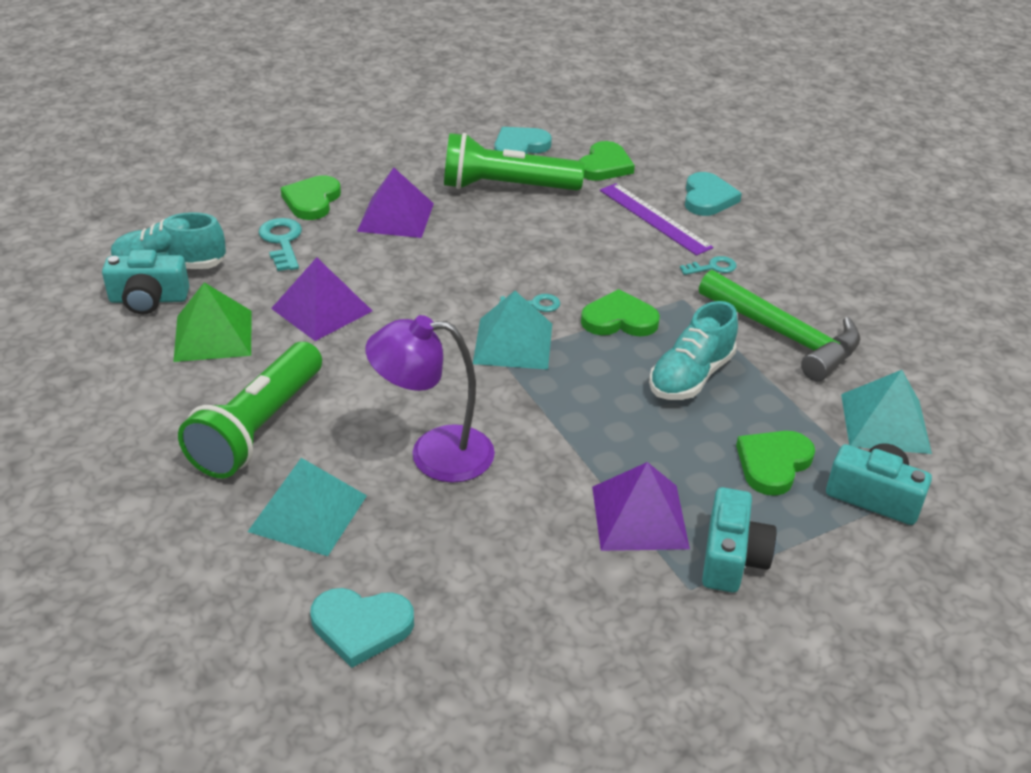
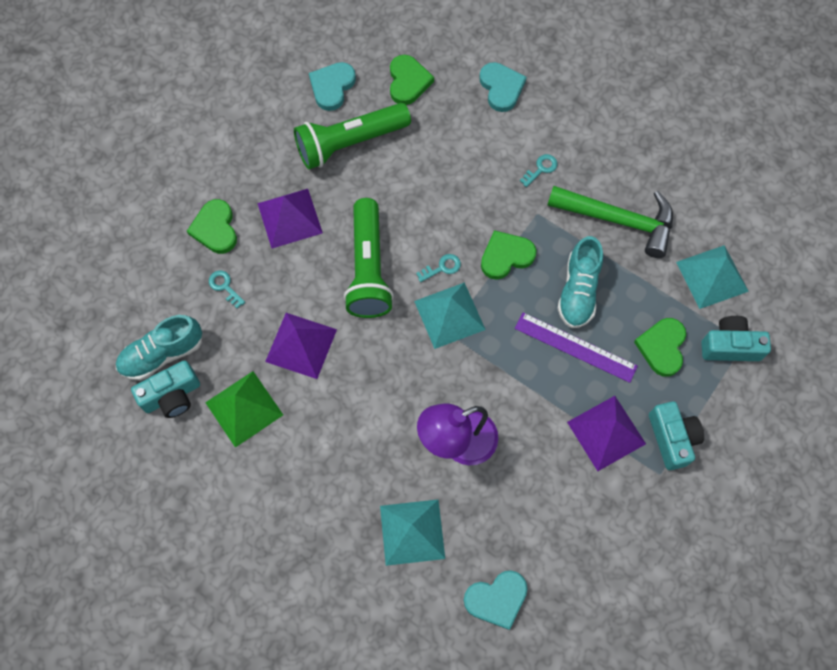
camera: 25 degrees left, 30 degrees up
(258, 428) = (334, 478): green flashlight -> green flashlight (368, 269)
(282, 242) = (225, 287): turquoise key -> turquoise key, size x0.63
(654, 218) = (475, 130): purple ruler -> purple ruler (575, 347)

